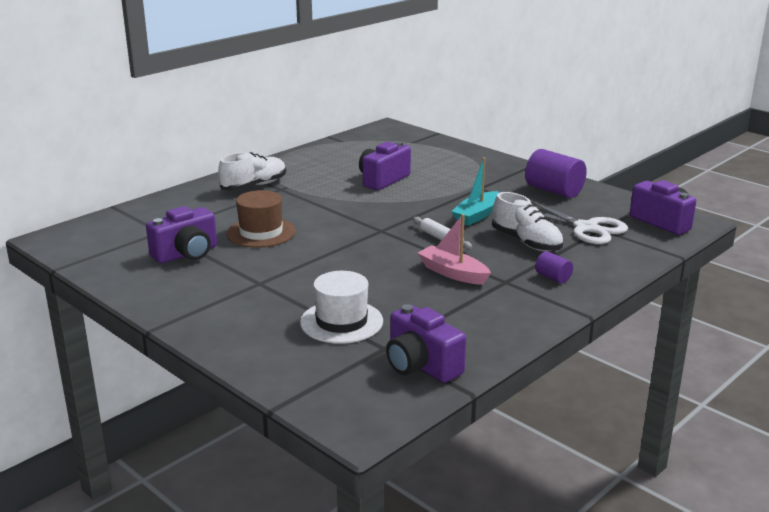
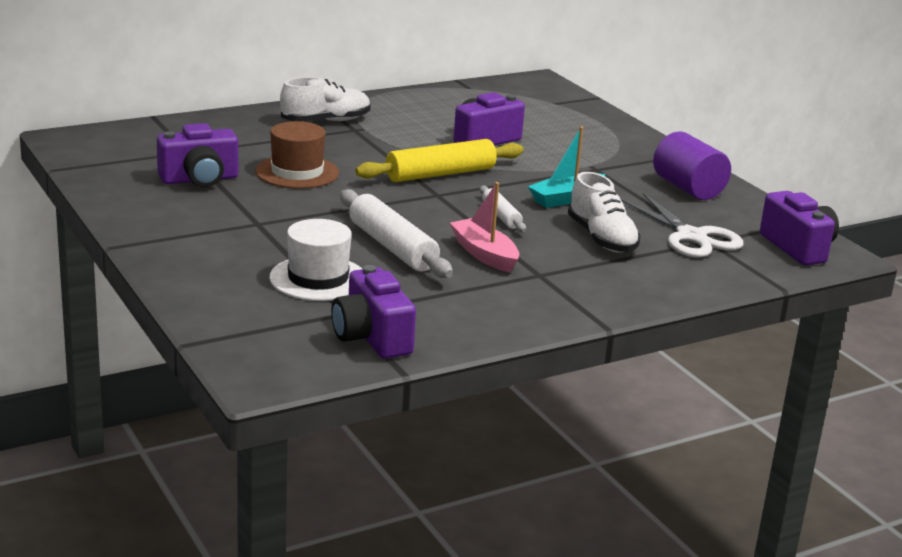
camera: 15 degrees right, 0 degrees up
(371, 213) = (440, 174): none -> yellow rolling pin
(379, 281) = (392, 247): none -> white rolling pin
(553, 277) = (600, 281): purple cylinder -> none

